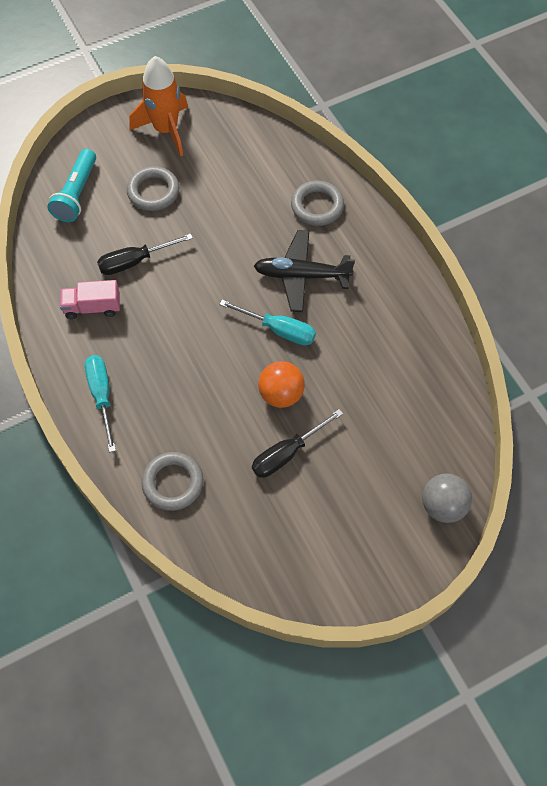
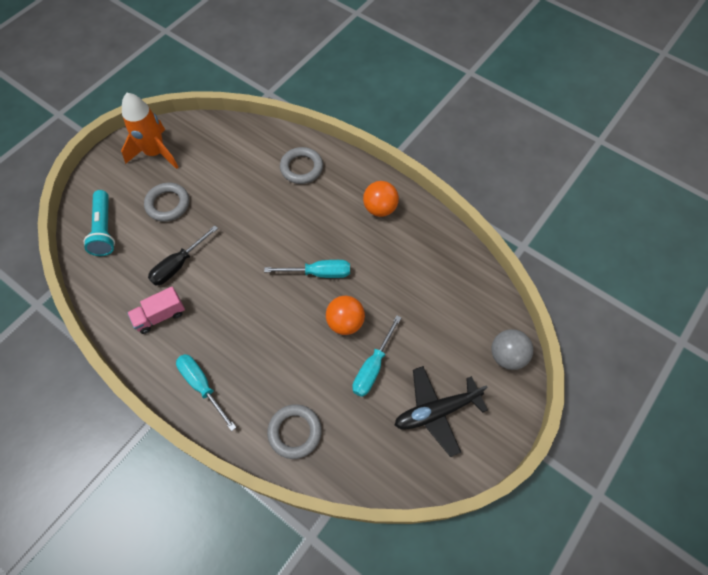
camera: 25 degrees left, 0 degrees up
(287, 453) = (373, 367): black screwdriver -> turquoise screwdriver
(301, 276) = (315, 224): black plane -> black plane (436, 411)
(383, 286) = (380, 208): none -> orange ball

